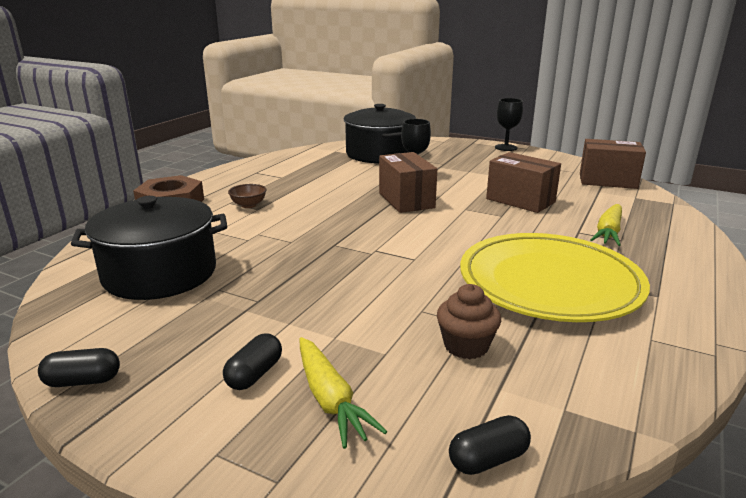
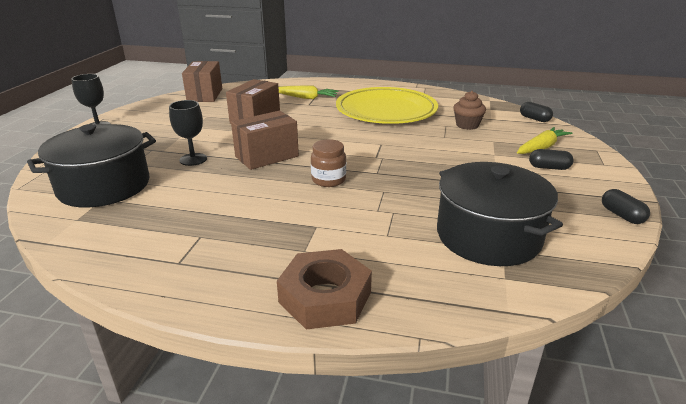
camera: 105 degrees left, 5 degrees up
(248, 205) = (308, 234): brown bowl -> none
(334, 220) = (328, 180): none -> brown jar

